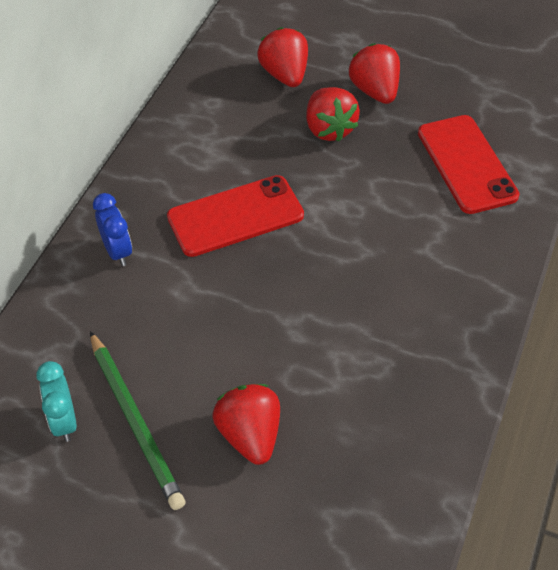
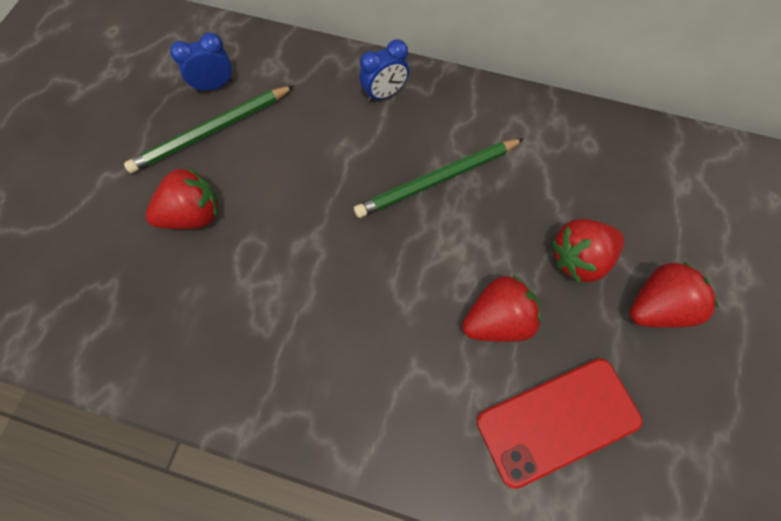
camera: 85 degrees right, 15 degrees up
(64, 421) = (214, 86): turquoise clock -> blue clock
(235, 216) = (437, 180): red phone -> green pencil
(284, 75) = (653, 208): red strawberry -> red strawberry (497, 320)

